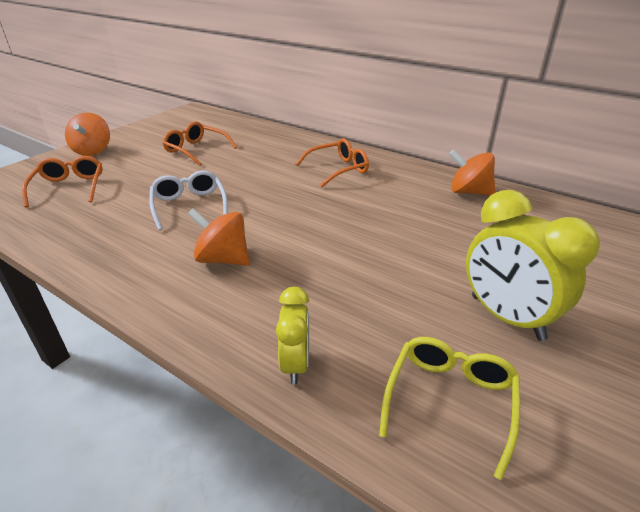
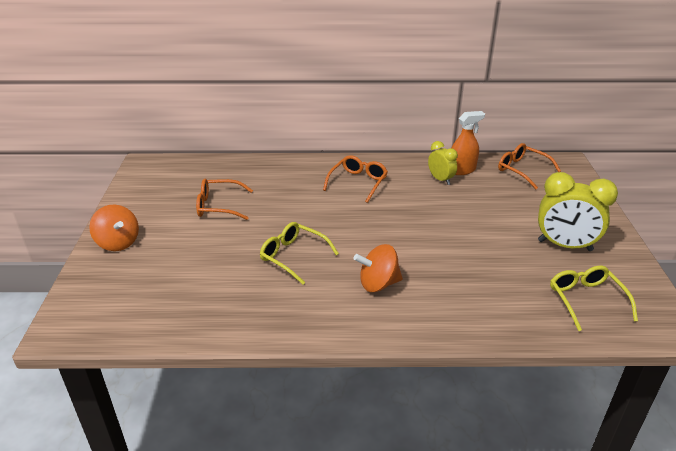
camera: 35 degrees left, 0 degrees up
(69, 187) = (162, 284): orange glasses -> orange glasses (522, 170)
(189, 205) = (293, 256): white glasses -> yellow glasses
(295, 364) = (503, 321): yellow clock -> yellow clock (440, 180)
(469, 192) = (461, 170): orange spinning top -> orange spray bottle

